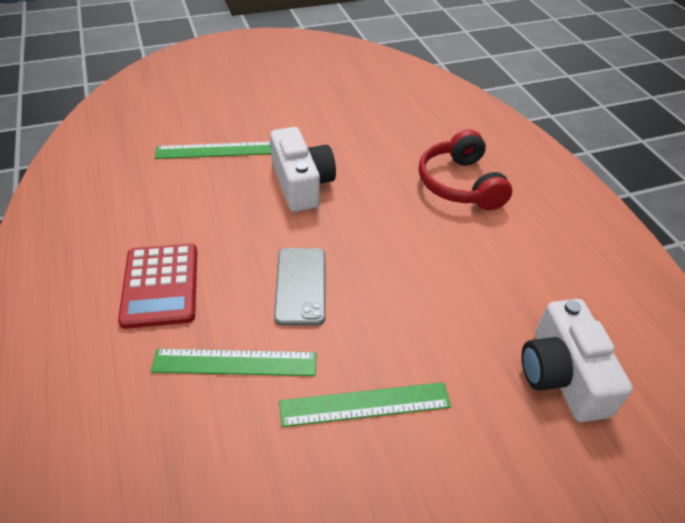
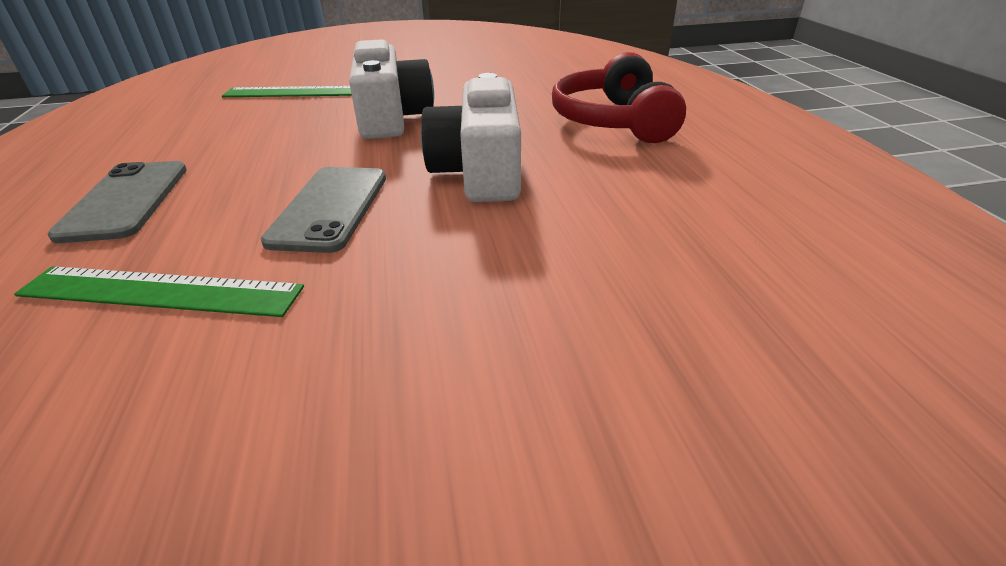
camera: 10 degrees right, 10 degrees down
(160, 285) = (126, 200): red calculator -> grey phone
(365, 404) = (350, 365): green ruler -> none
(561, 375) = (764, 345): white camera -> white camera (480, 171)

